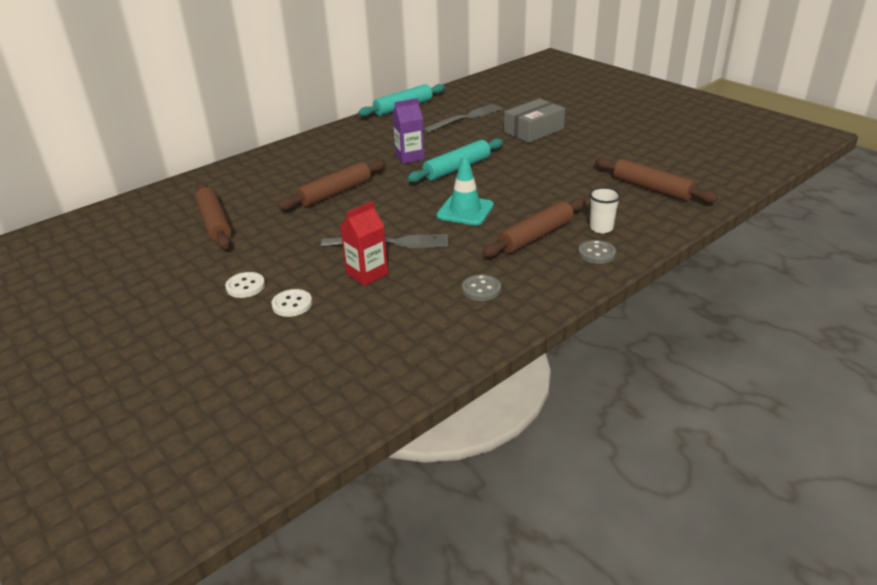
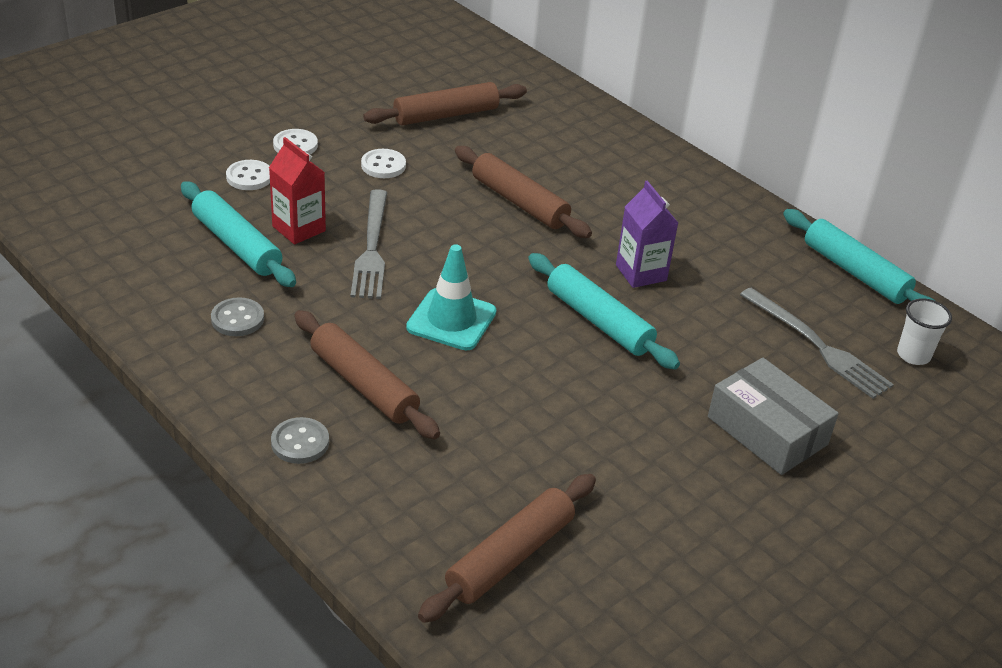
camera: 85 degrees right, 5 degrees up
(283, 244) = (383, 165): none -> white button
(389, 300) = (237, 244): none -> turquoise rolling pin
(601, 228) = (375, 461): white cup -> white cup (913, 355)

